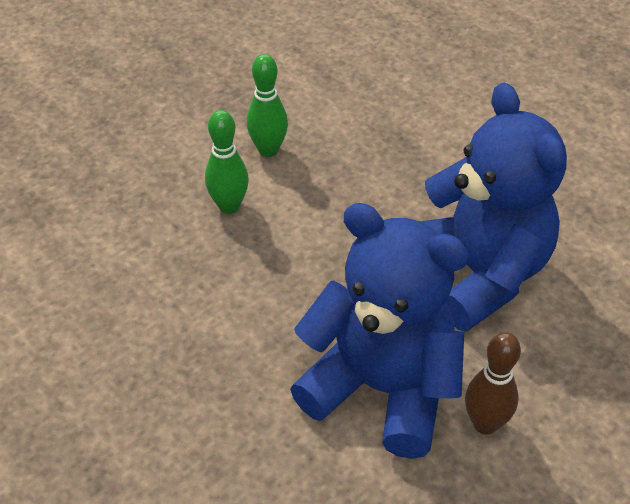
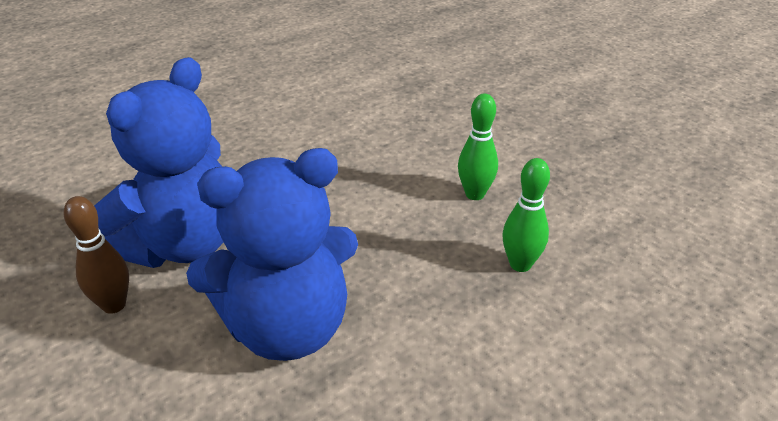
camera: 95 degrees right, 10 degrees down
(229, 206) = (403, 170): green bowling pin -> green bowling pin (520, 264)

